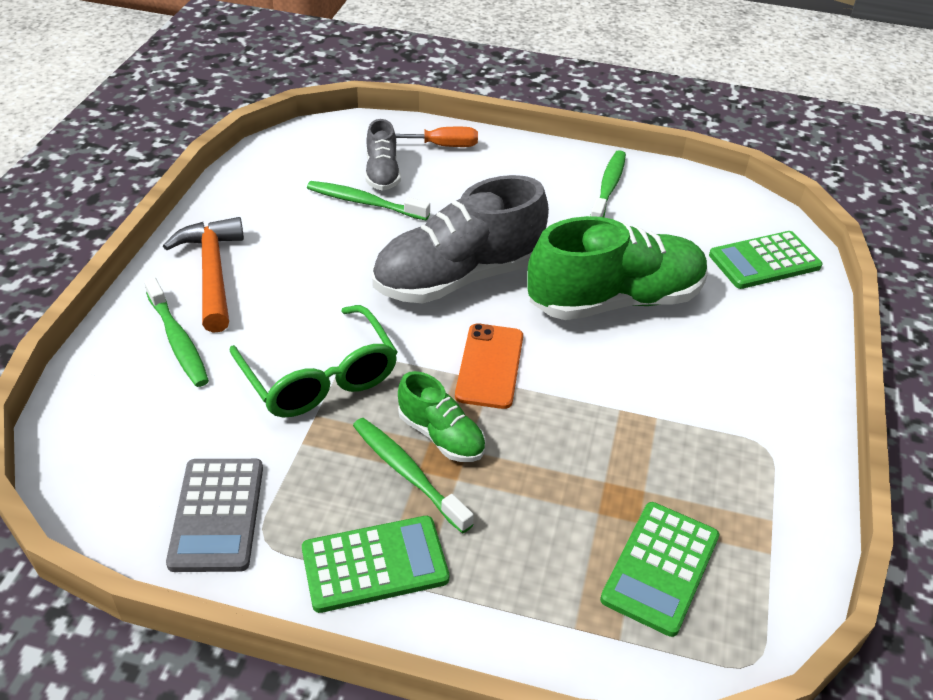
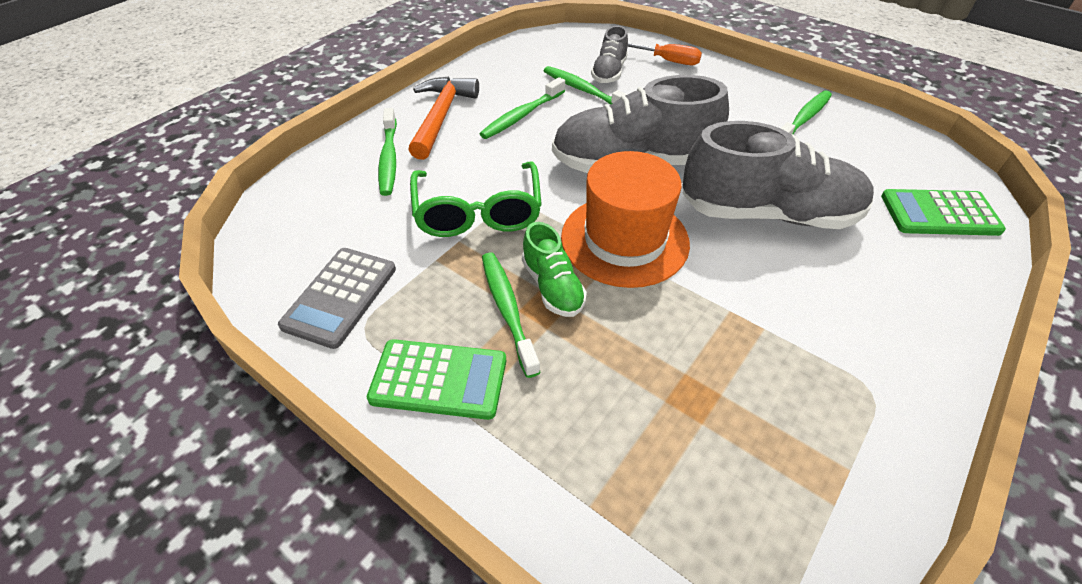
camera: 25 degrees right, 5 degrees up
(309, 249) = (522, 115): none -> green toothbrush
(489, 366) = (624, 240): orange phone -> orange hat
(615, 300) = (768, 213): green shoe -> grey shoe
(660, 568) = (704, 477): green calculator -> none

